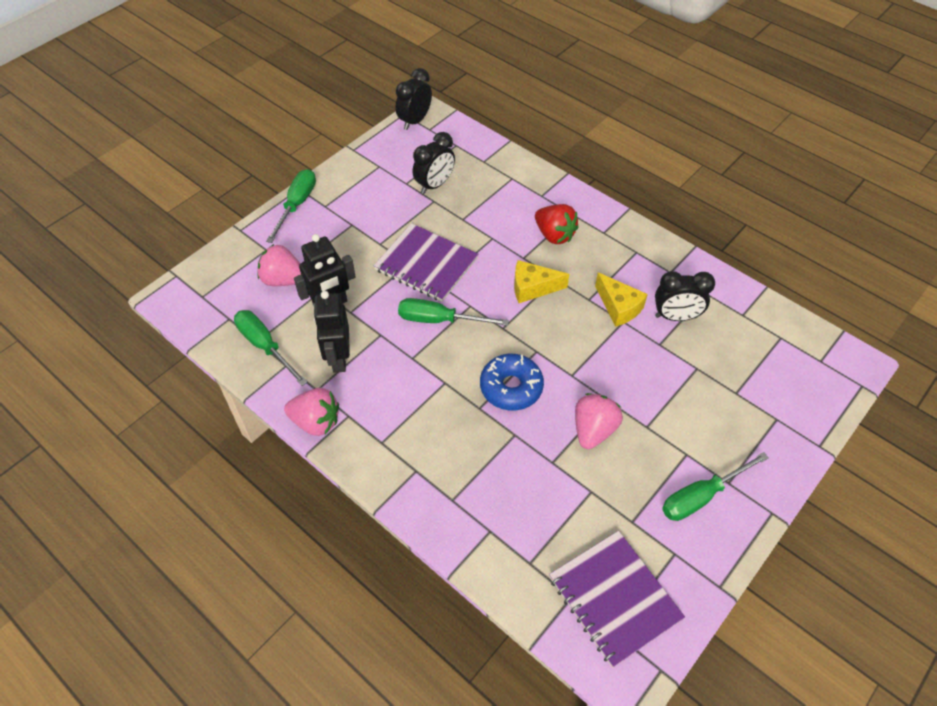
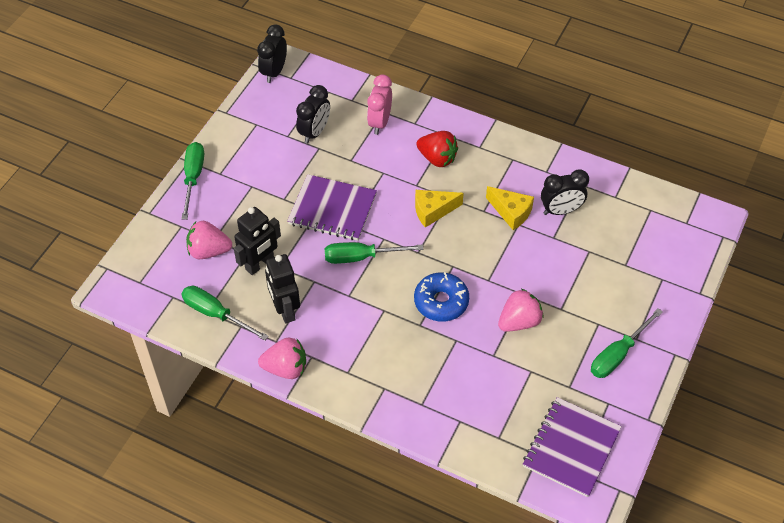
camera: 15 degrees left, 0 degrees up
(505, 188) = (379, 122): none -> pink clock
(593, 430) = (519, 322): pink strawberry -> pink strawberry turned 45 degrees clockwise
(614, 598) = (571, 448): purple notebook -> purple notebook turned 75 degrees clockwise

